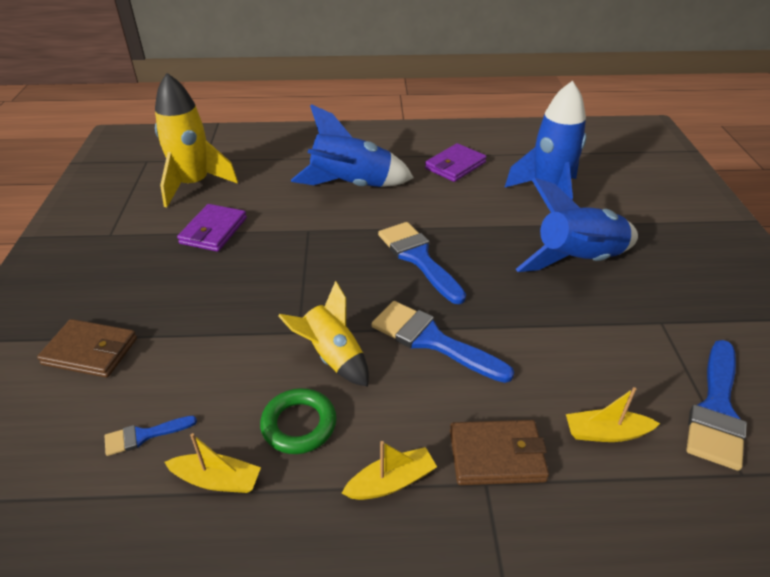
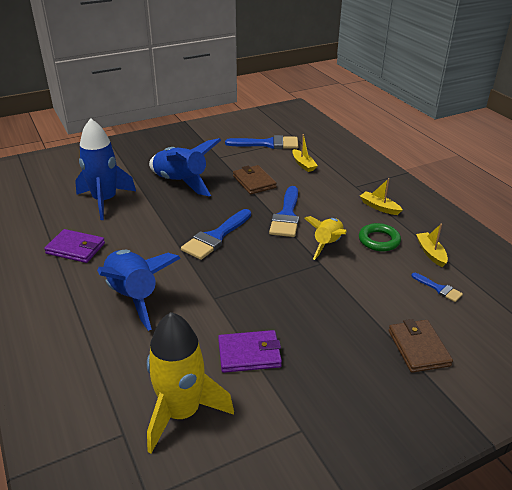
camera: 115 degrees left, 5 degrees down
(496, 455) = (340, 186): brown wallet -> brown wallet (254, 182)

